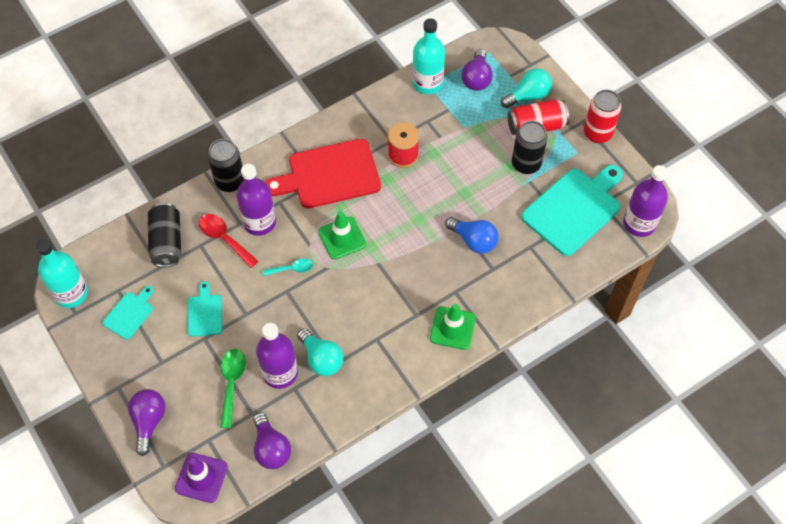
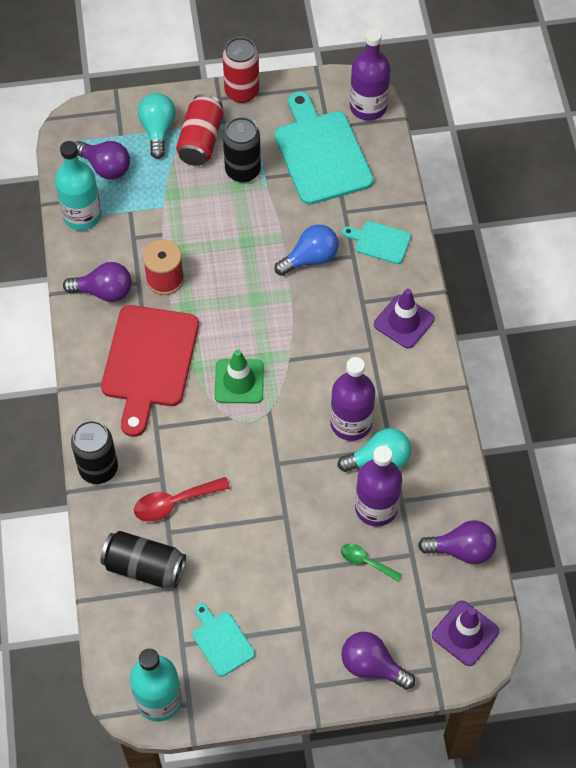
camera: 65 degrees left, 0 degrees up
(205, 313) = (262, 558): turquoise cutting board -> turquoise cutting board (380, 242)
(232, 384) = (366, 562): green spoon -> green spoon, size x0.65
(259, 222) = (172, 458): purple bottle -> purple bottle (351, 423)
(291, 269) = (252, 447): turquoise spoon -> none
(372, 123) = (104, 291): none -> purple light bulb
(452, 328) = (404, 322): green traffic cone -> purple traffic cone

